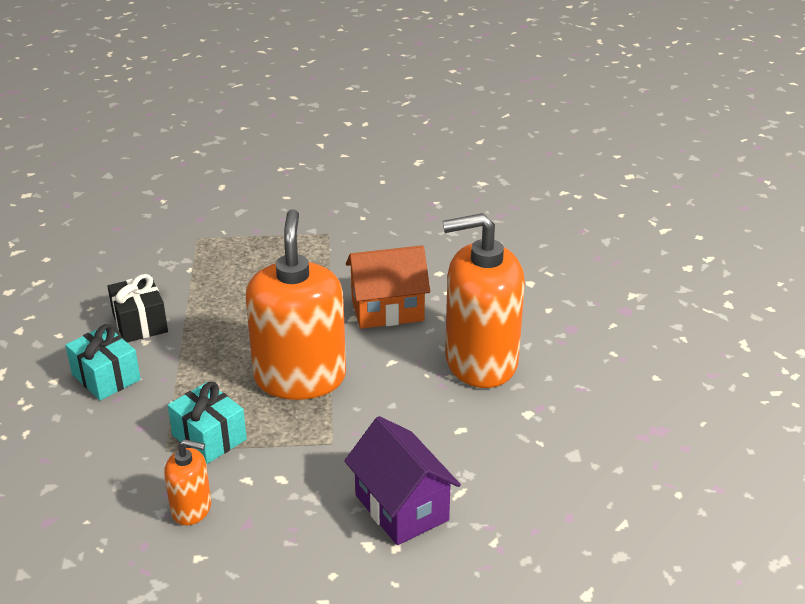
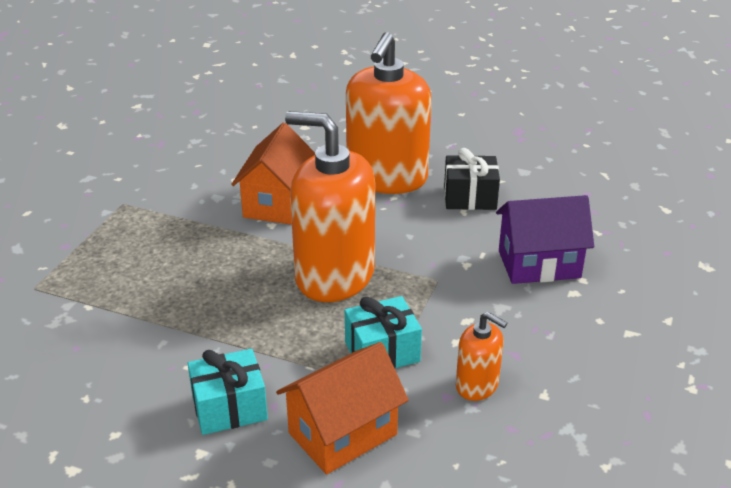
camera: 65 degrees left, 0 degrees up
(99, 445) = (342, 434): none -> orange house
(140, 323) = (153, 363): black gift -> black gift (470, 197)
(191, 508) = (477, 385): orange soap dispenser -> orange soap dispenser turned 90 degrees clockwise

